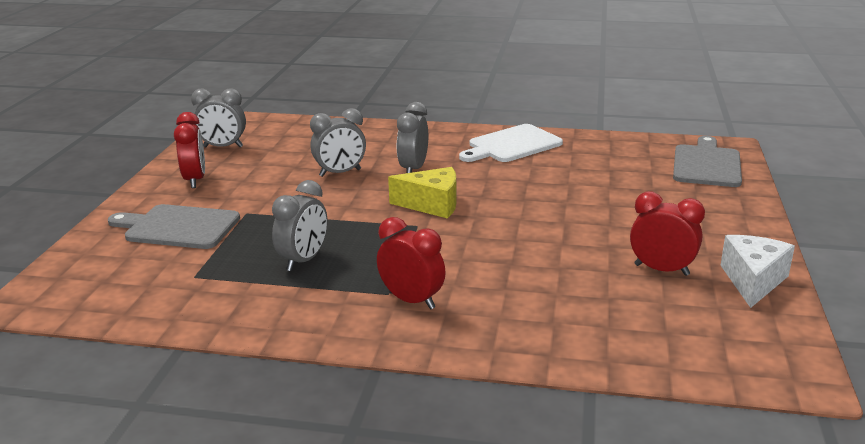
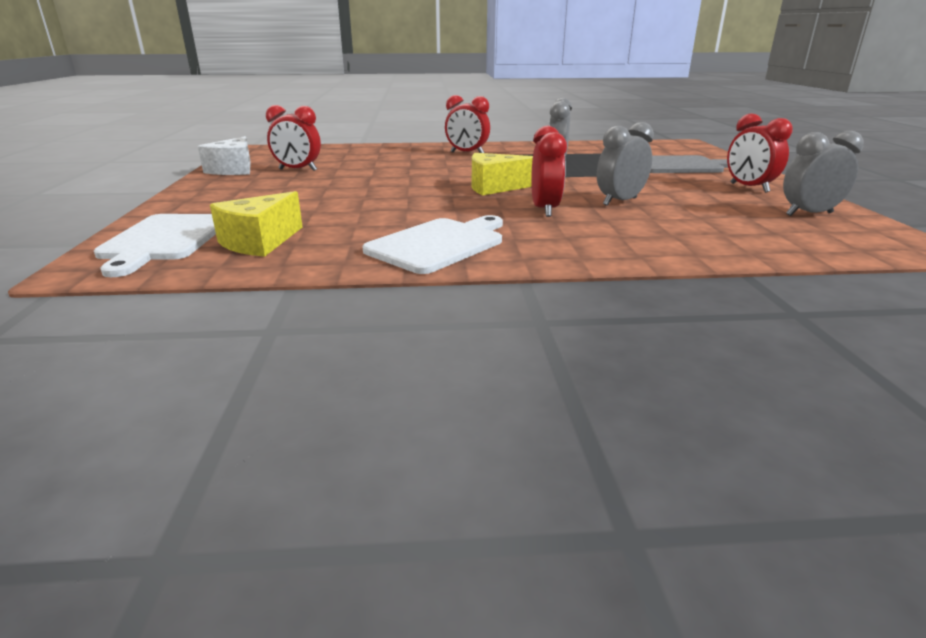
camera: 165 degrees right, 0 degrees up
(413, 169) = (545, 210): grey clock -> red clock
(635, 157) = (260, 242): none -> yellow cheese
(707, 164) = (164, 240): grey cutting board -> white cutting board

